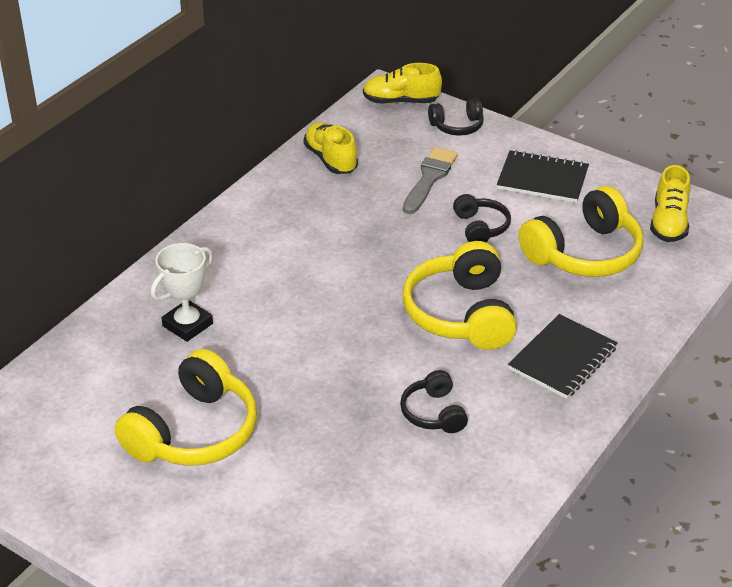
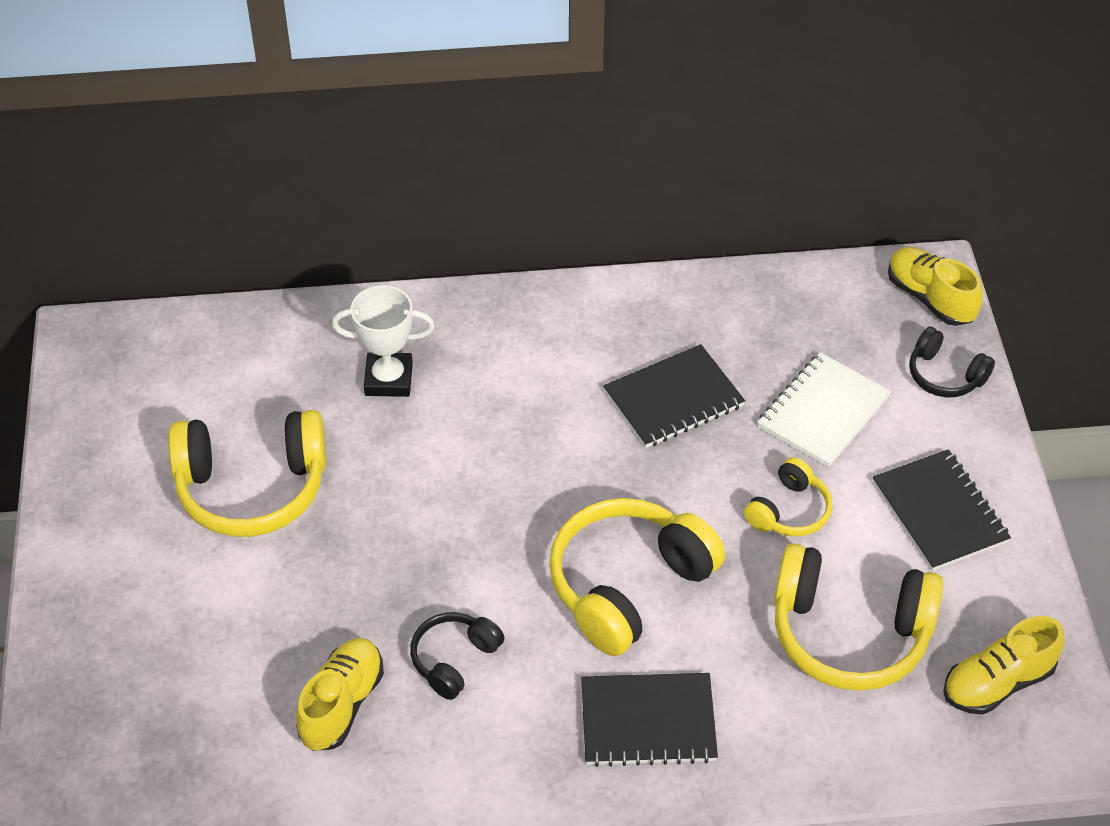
camera: 50 degrees right, 10 degrees up
(330, 159) = (758, 310): yellow shoe -> yellow shoe (342, 704)
(352, 224) = (673, 399): none -> black notebook
(429, 178) = (823, 412): grey brush -> white notebook
(480, 227) = (789, 511): black headphones -> yellow headphones

